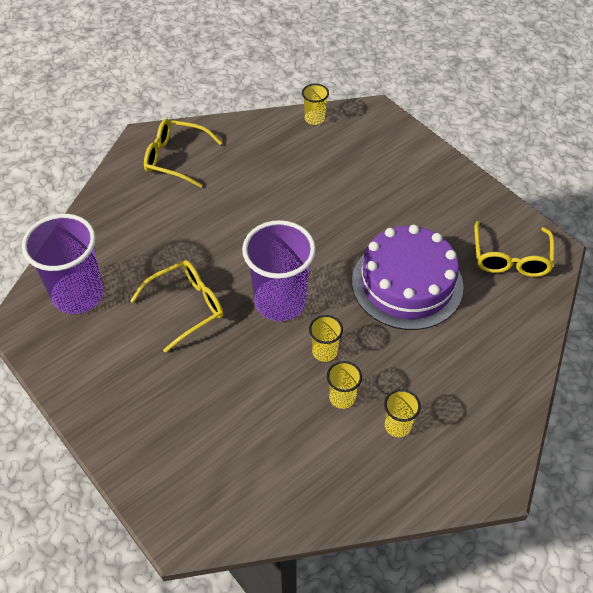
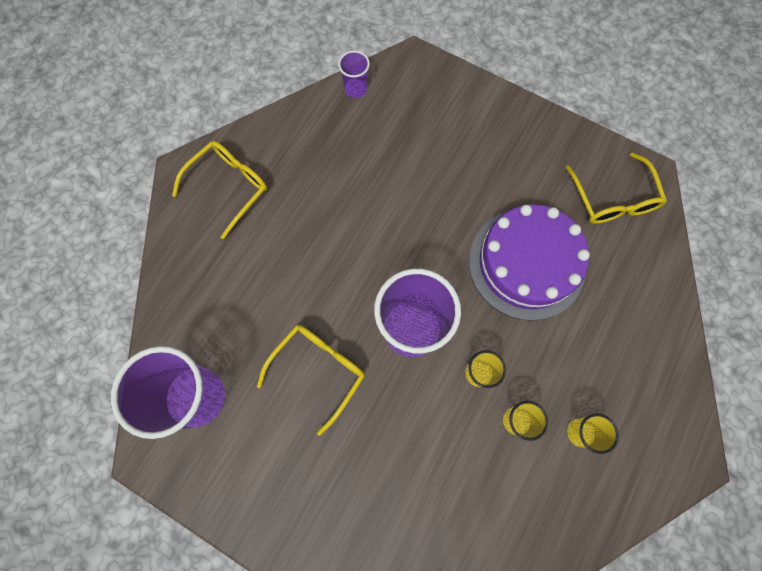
camera: 20 degrees left, 20 degrees up
(176, 158) = (229, 187): yellow glasses -> yellow glasses turned 135 degrees clockwise
(314, 118) = (355, 89): yellow cup -> purple cup

